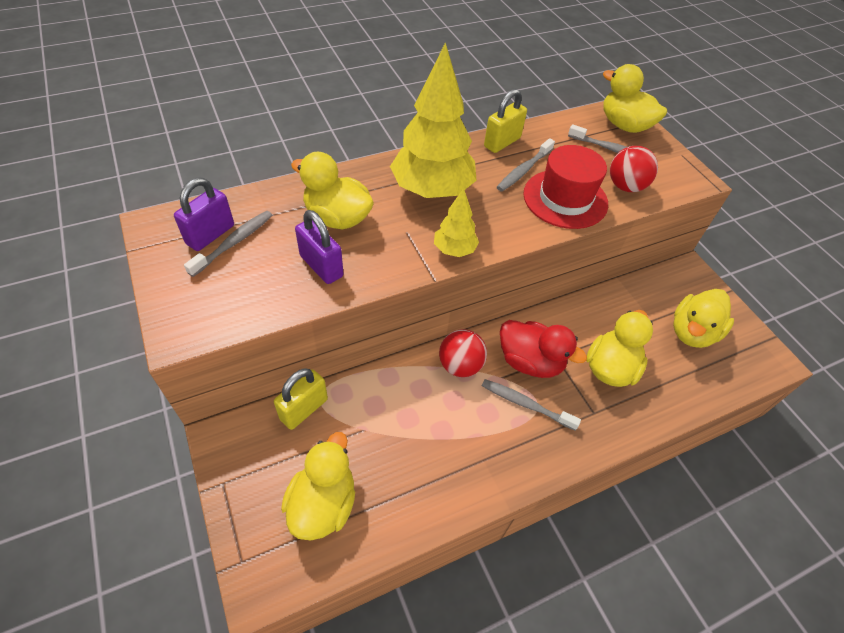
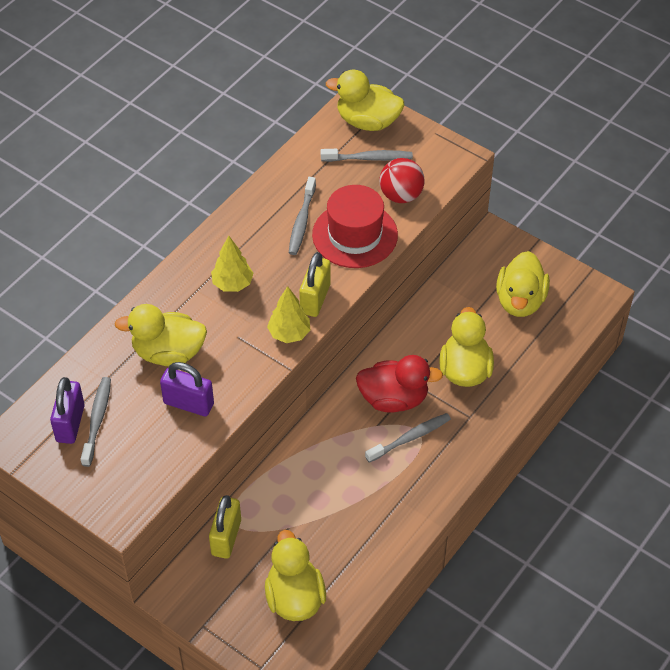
camera: 25 degrees left, 0 degrees up
(432, 190) = (232, 284): yellow tree -> yellow tree, size x0.49
(460, 365) = (335, 433): red ball -> none
(502, 142) = (264, 198): yellow padlock -> yellow padlock (315, 299)
(526, 404) = (410, 438): grey toothbrush -> grey toothbrush turned 150 degrees clockwise

